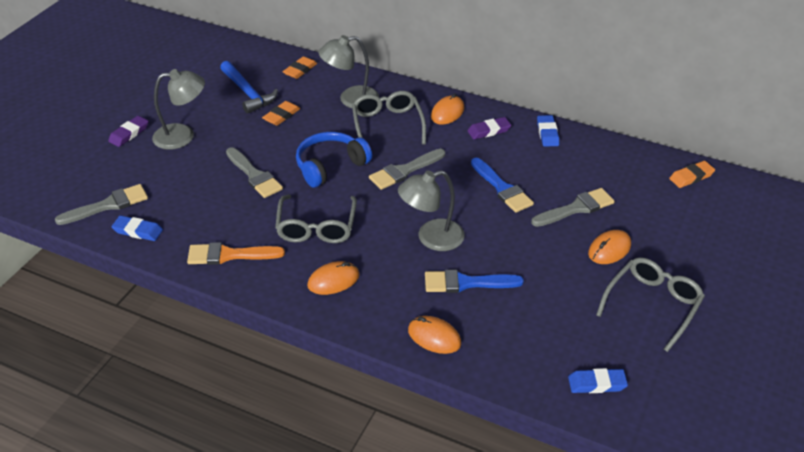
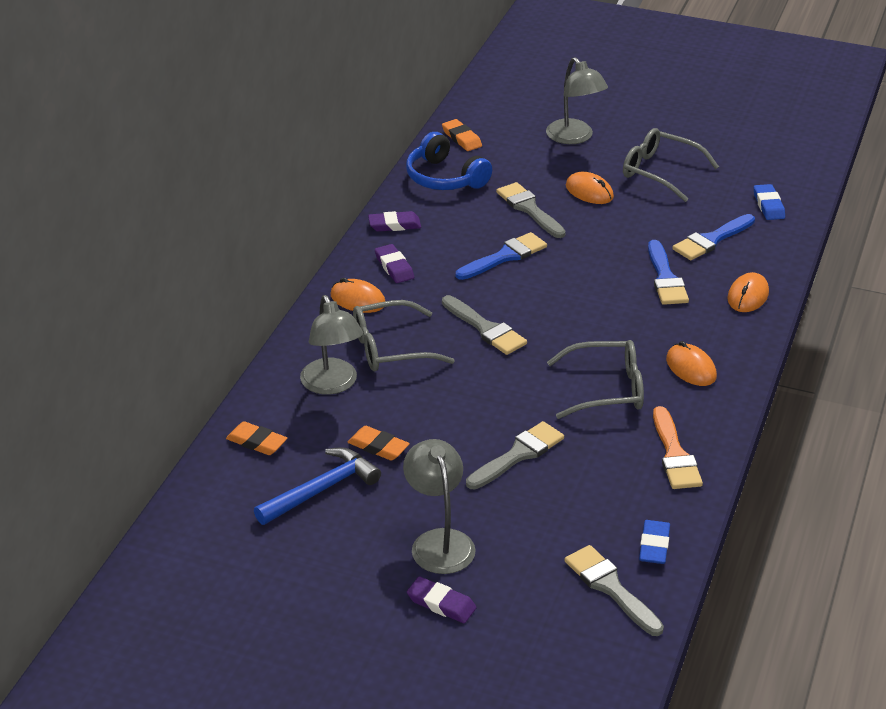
camera: 95 degrees left, 5 degrees down
(330, 166) = (486, 390): blue headphones -> blue headphones (444, 178)
(431, 238) = (602, 303): grey lamp -> grey lamp (574, 137)
(529, 325) = (711, 240): none -> blue brush
(547, 133) = (394, 225): blue eraser -> purple eraser

